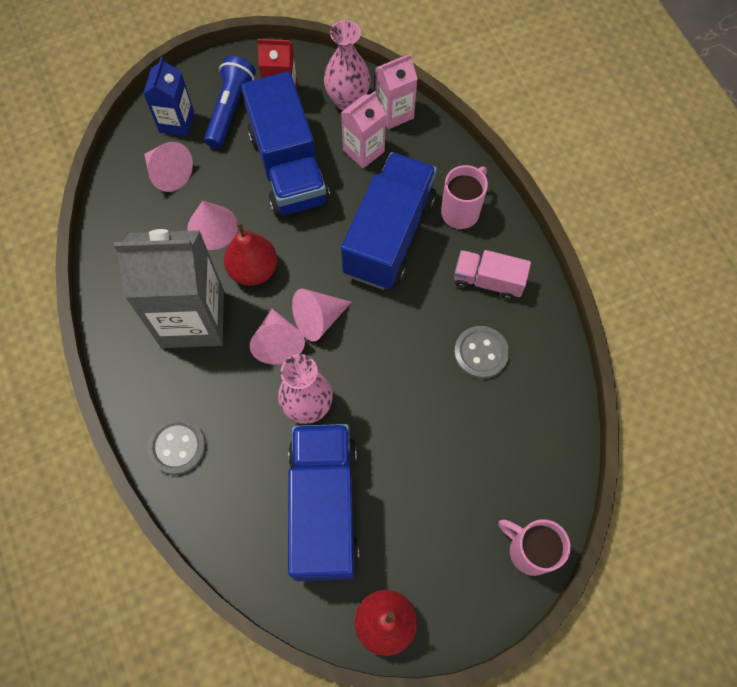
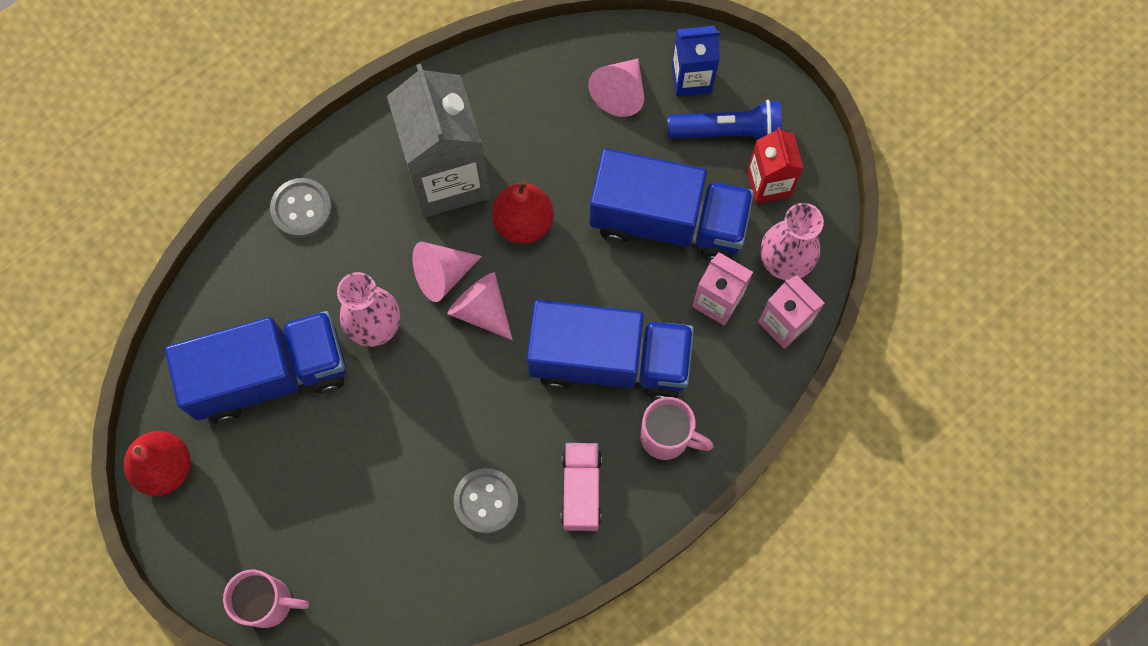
camera: 75 degrees right, 5 degrees up
(212, 227) = (564, 162): pink cone -> none
(288, 167) = (667, 221): blue truck -> blue truck turned 135 degrees counterclockwise
(529, 550) = (269, 603): pink mug -> pink mug turned 75 degrees clockwise

